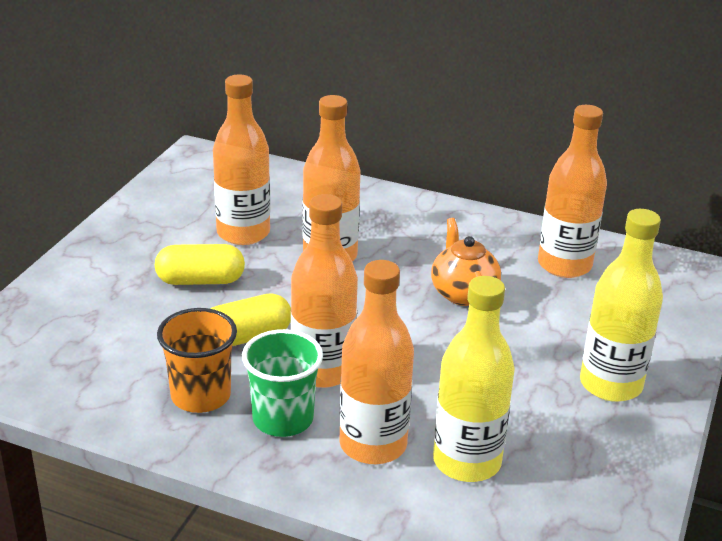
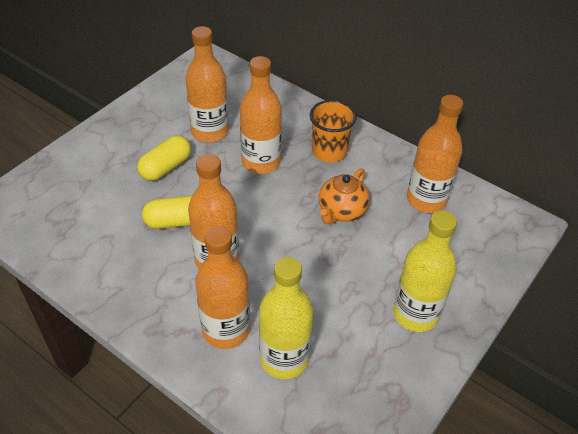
camera: 15 degrees right, 15 degrees up
(200, 280) = (166, 167): yellow capsule -> yellow capsule turned 60 degrees counterclockwise
(200, 396) = (128, 264): orange cup -> orange cup (329, 151)
(283, 419) = (174, 295): green cup -> none
(463, 293) = (341, 211): orange teapot -> orange teapot turned 150 degrees counterclockwise

